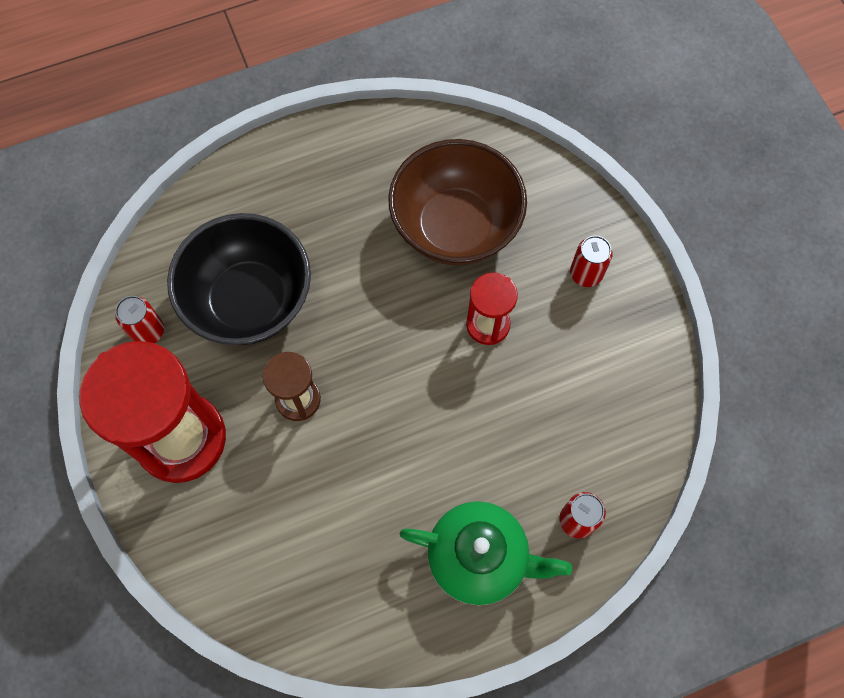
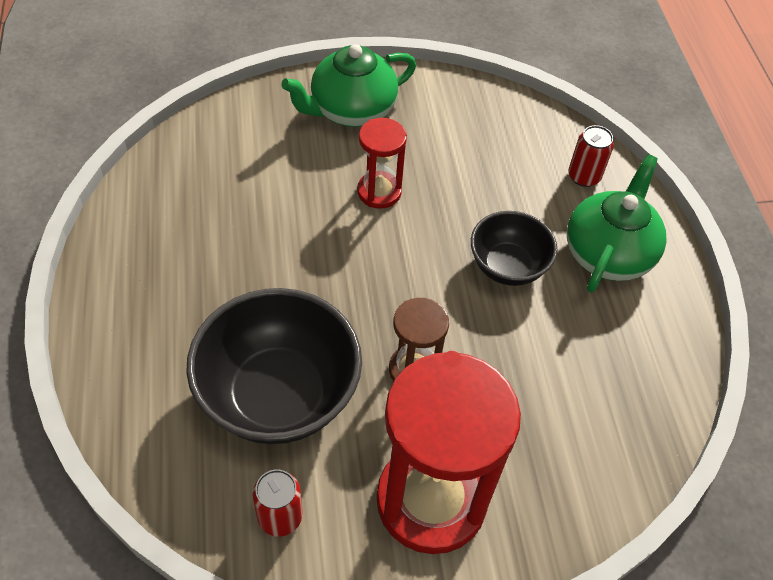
camera: 80 degrees left, 15 degrees down
(433, 460) = (507, 266): none -> black bowl
(455, 226) = (263, 191): brown bowl -> none
(586, 273) = (351, 110): red can -> green teapot

